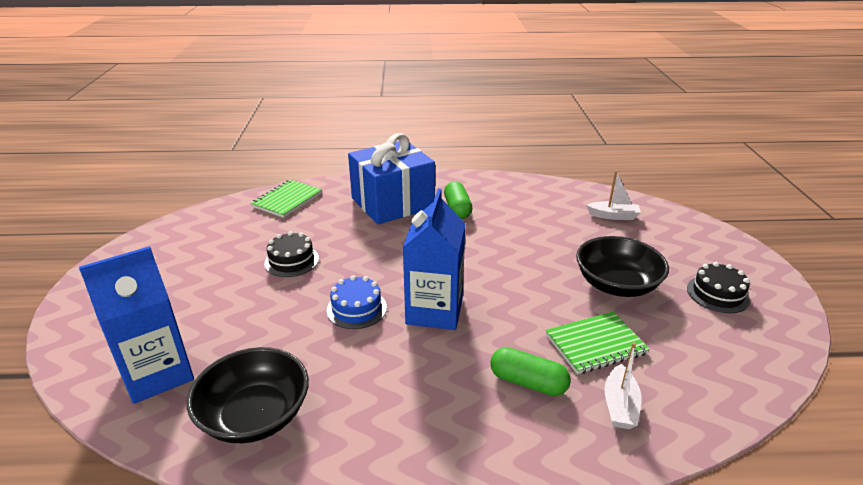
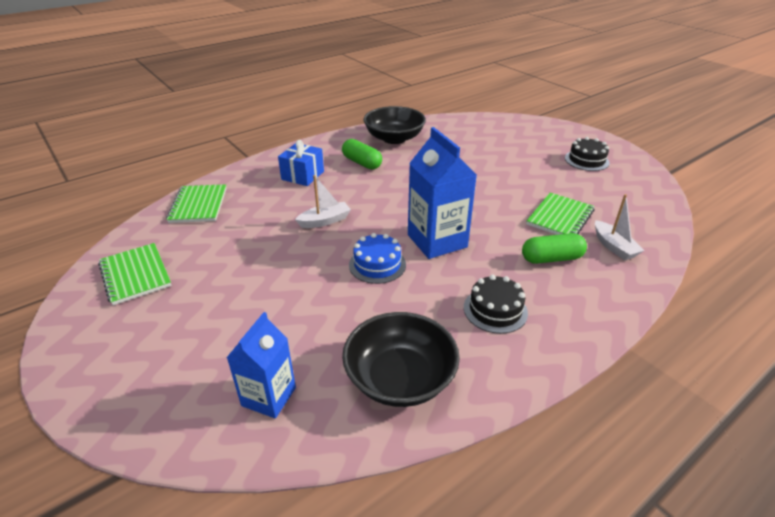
camera: 35 degrees left, 5 degrees up
(158, 374) = (269, 396): blue carton -> blue carton, size x0.64
(189, 238) = (135, 275): none -> green notebook
(291, 261) = (272, 252): black cake -> black cake (495, 310)
(392, 203) = (303, 175): blue gift -> blue gift, size x0.52
(613, 216) = (474, 132): white boat -> white boat (325, 221)
(616, 284) = (528, 176): black bowl -> black bowl (394, 138)

